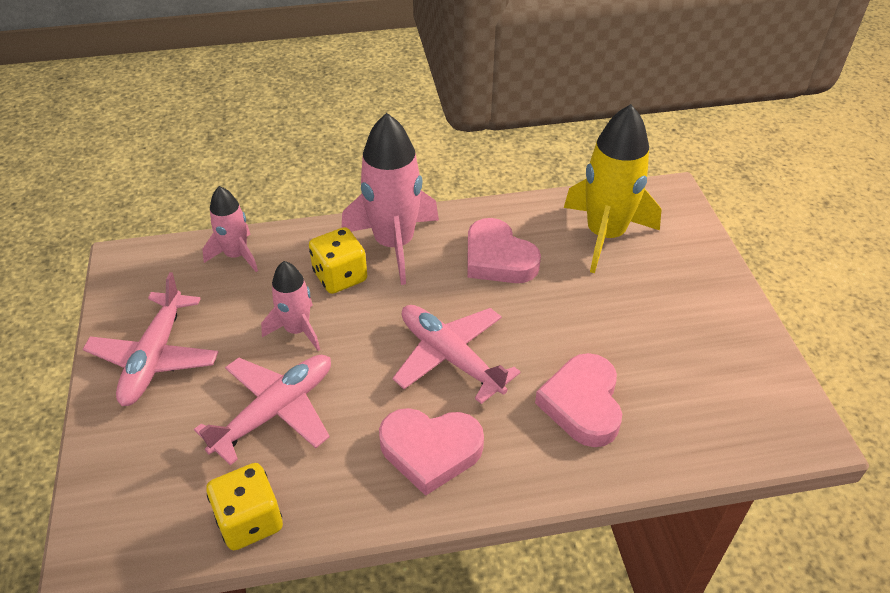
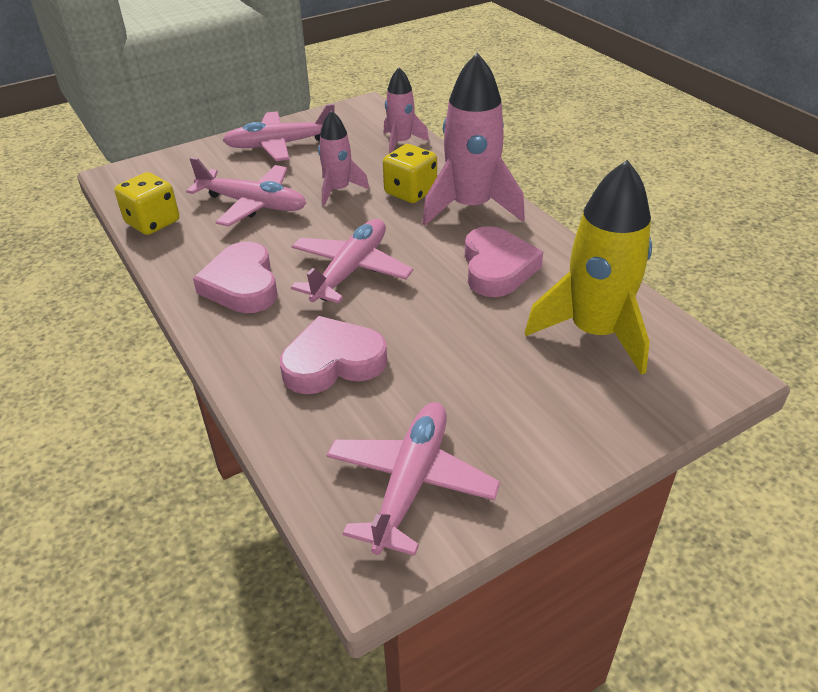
camera: 70 degrees right, 5 degrees down
(498, 258) = (497, 268): pink heart -> pink heart turned 150 degrees clockwise
(736, 390) = (411, 482): none -> pink plane

